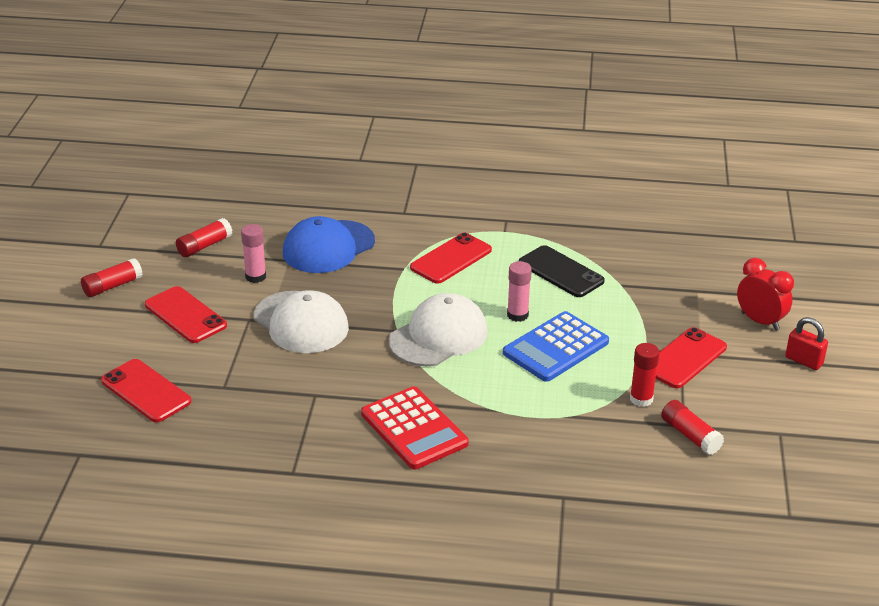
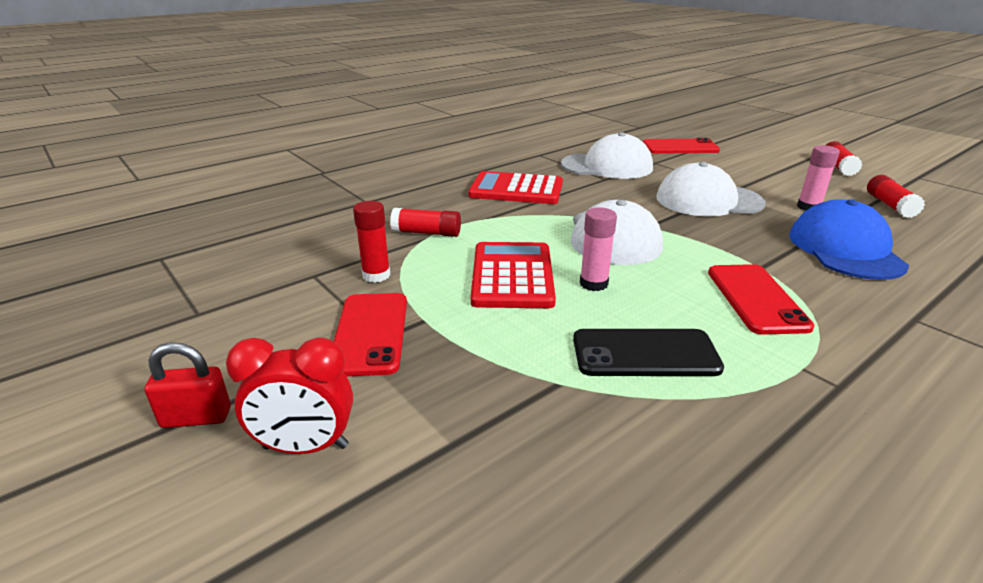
camera: 135 degrees right, 5 degrees down
(185, 315) = (766, 174): red phone -> none
(275, 409) = (607, 166): none -> white cap
(556, 348) = (512, 276): blue calculator -> red calculator
(690, 435) = (298, 270): red glue stick -> red glue stick (426, 233)

